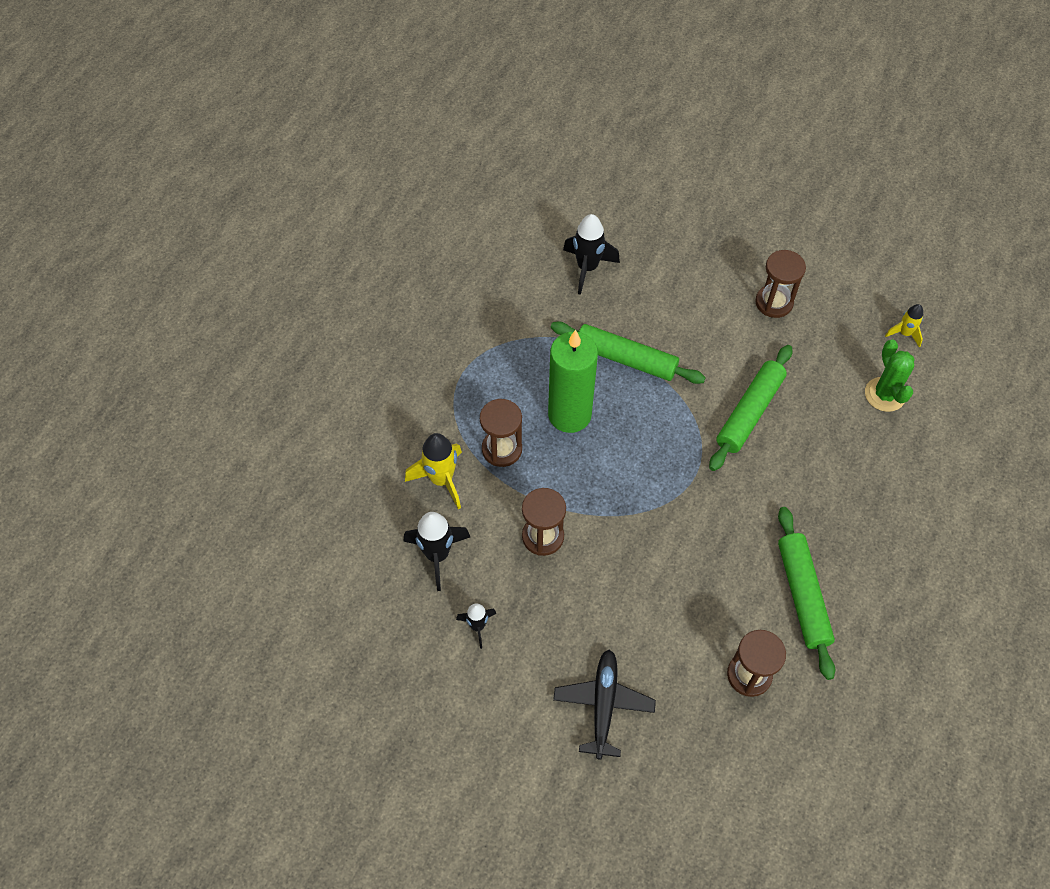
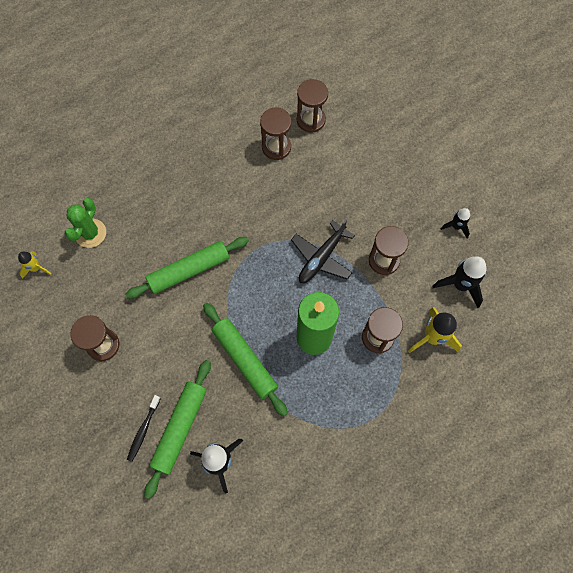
camera: 150 degrees left, 10 degrees up
(603, 704) = (404, 147): black plane -> black plane (321, 258)
(676, 257) = (143, 430): none -> black toothbrush
(764, 610) = (276, 147): none -> brown hourglass
(802, 595) = (248, 144): green rolling pin -> green rolling pin (180, 428)

